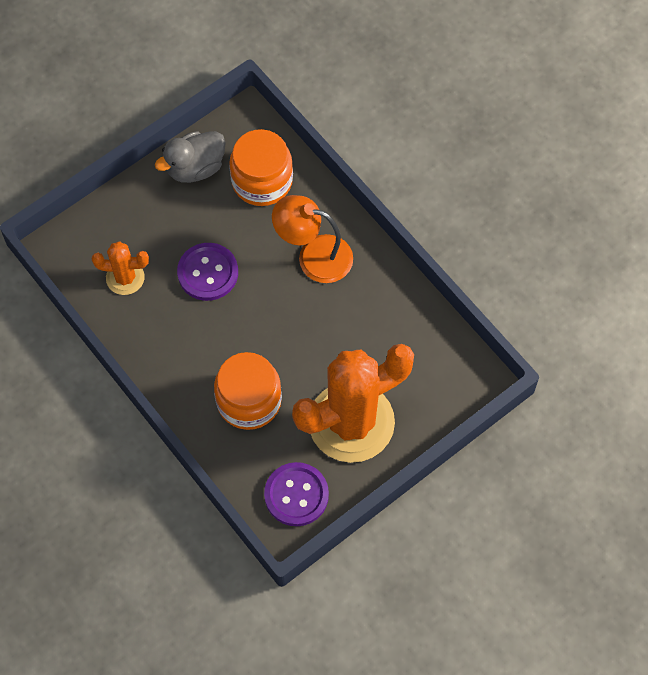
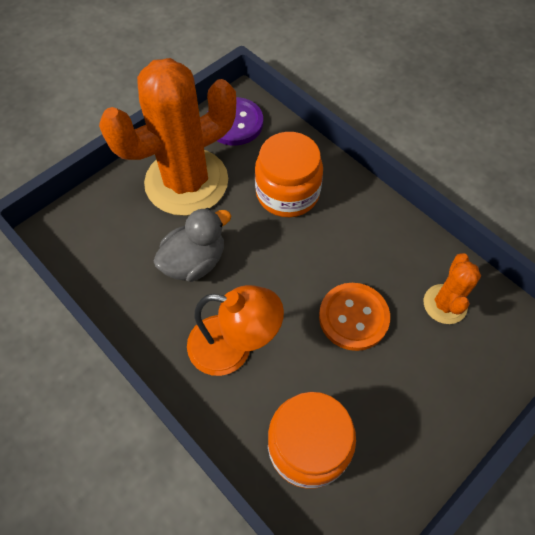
camera: 175 degrees right, 5 degrees down
(125, 278) = (445, 304): orange cactus -> orange cactus turned 75 degrees counterclockwise
(195, 168) = (399, 458): grey duck -> grey duck (194, 261)
(208, 273) = (353, 317): purple button -> orange button

